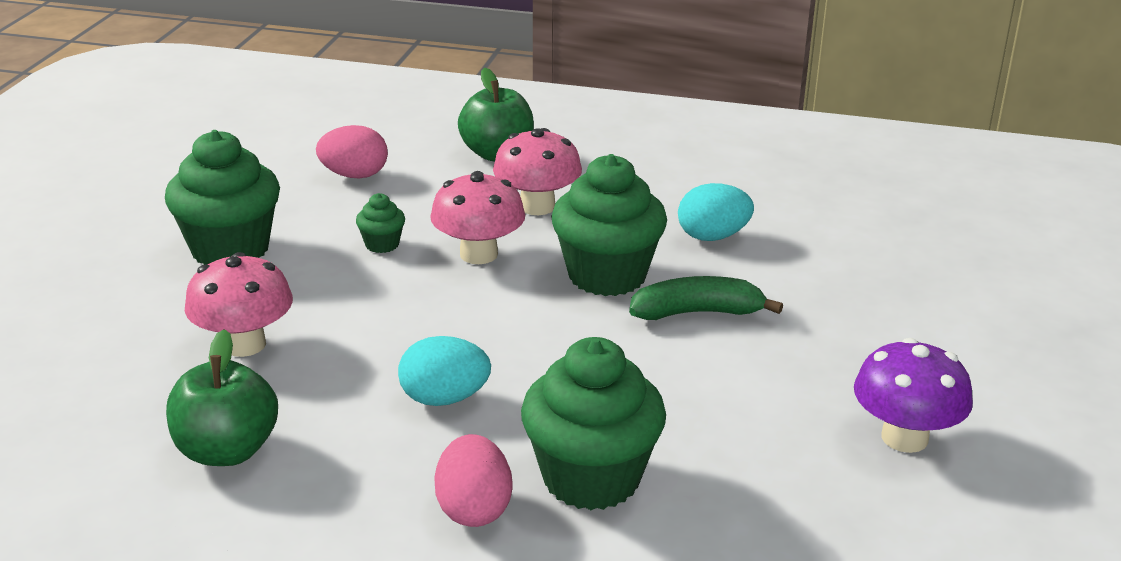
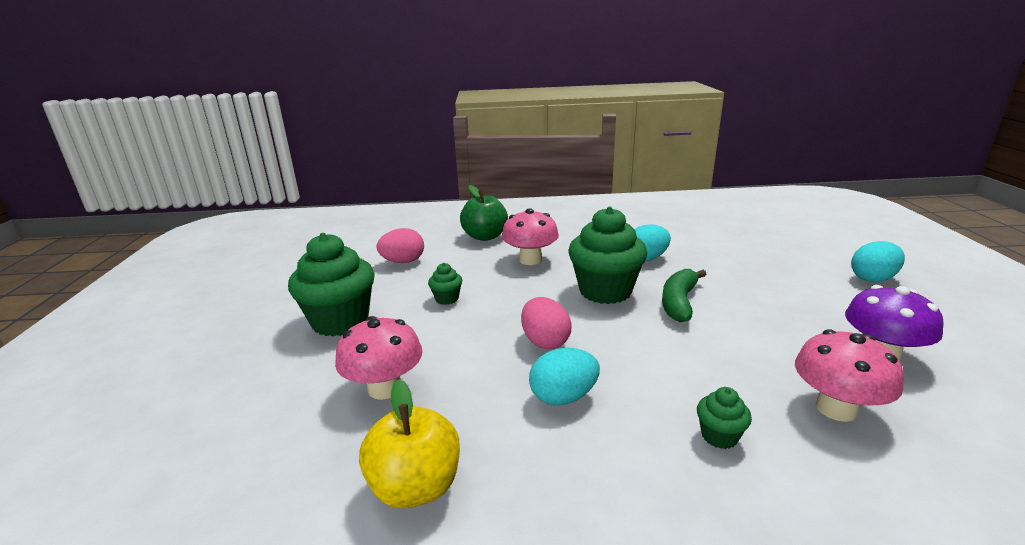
camera: 15 degrees left, 5 degrees down
(227, 451) = (416, 487): green apple -> yellow apple
(474, 509) = (656, 488): pink egg -> pink egg (545, 342)
(478, 254) = (515, 293): pink mushroom -> pink mushroom (836, 408)
(591, 478) = (719, 436): green cupcake -> green cupcake, size x0.45
(697, 312) = (679, 302): green banana -> green banana turned 45 degrees counterclockwise
(1032, 335) = (872, 279): none -> turquoise egg

